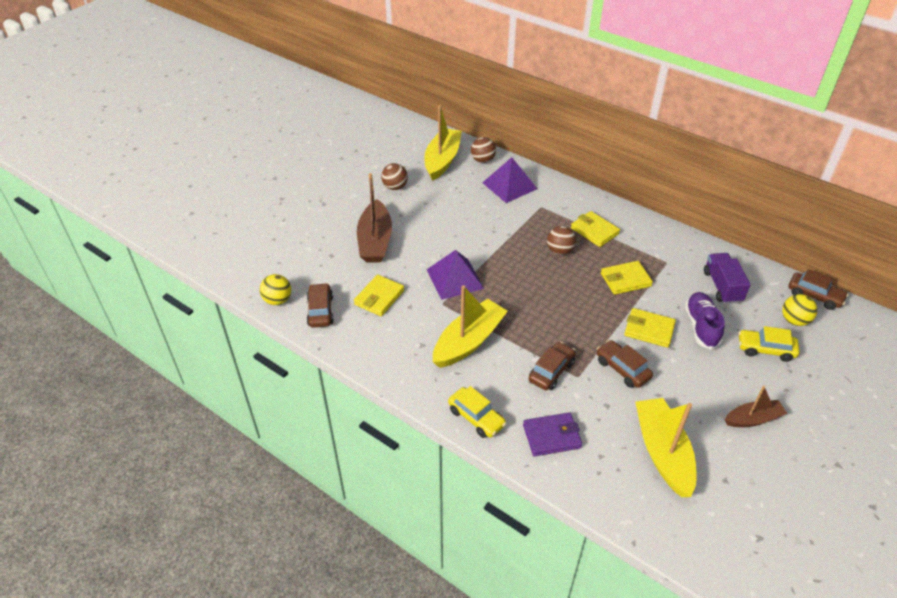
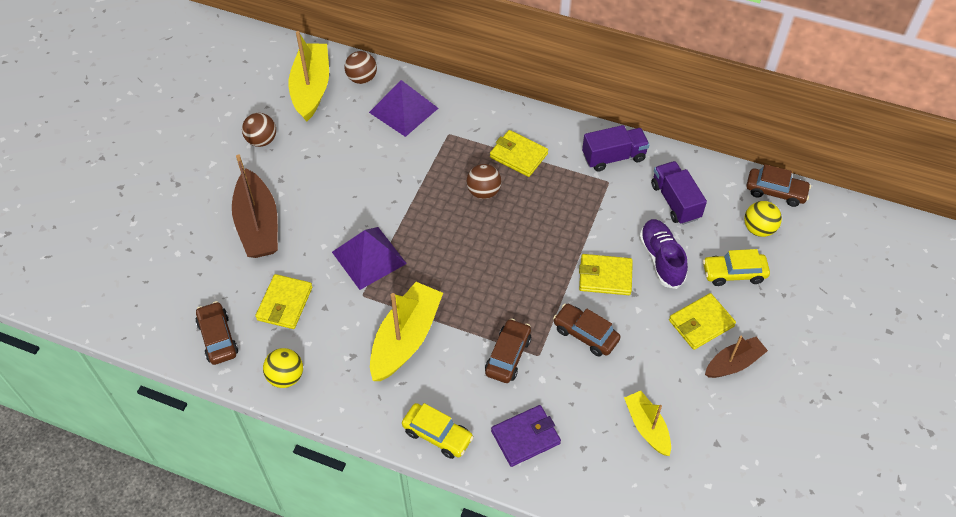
camera: 15 degrees left, 10 degrees up
(278, 300) = (160, 335): yellow ball -> yellow ball (286, 377)
(625, 280) = (567, 216): yellow wallet -> yellow wallet (701, 323)
(662, 452) = (647, 427): yellow boat -> yellow boat, size x0.59
(674, 246) = (613, 157): none -> purple truck

